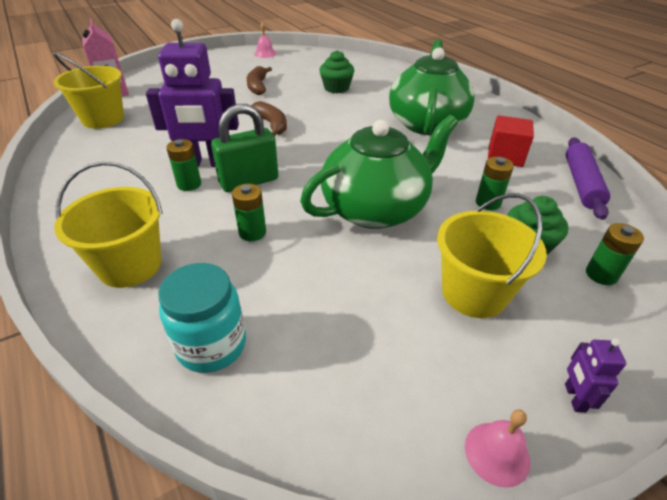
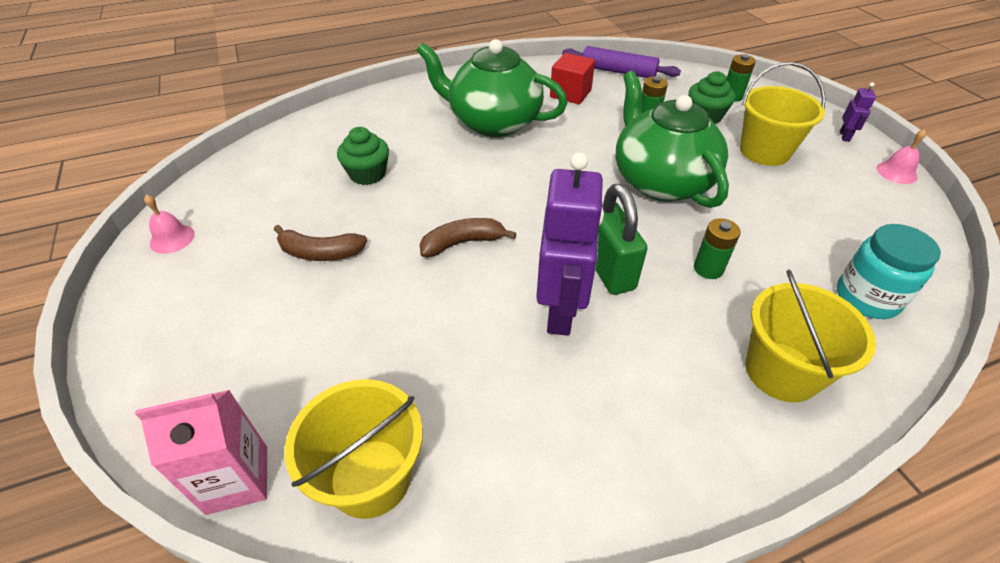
camera: 80 degrees left, 5 degrees up
(189, 184) = (613, 327): green battery -> none
(574, 398) = (844, 136): purple robot -> purple robot turned 90 degrees counterclockwise

